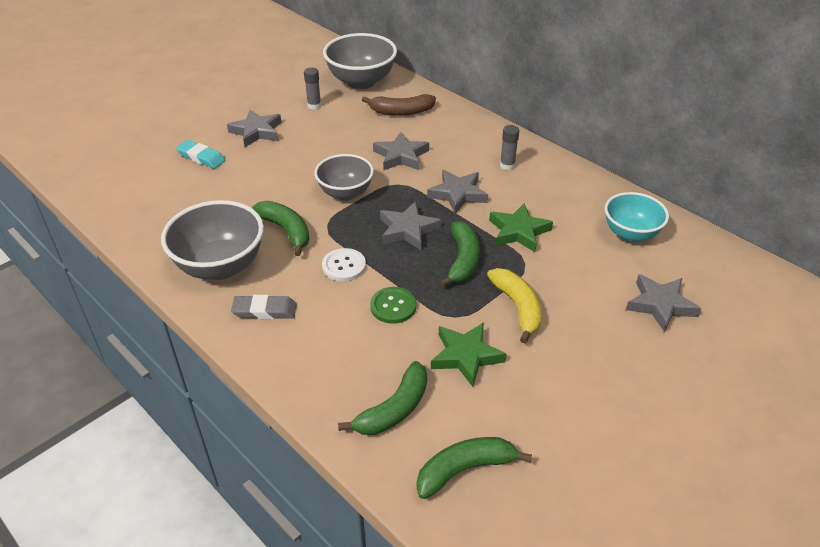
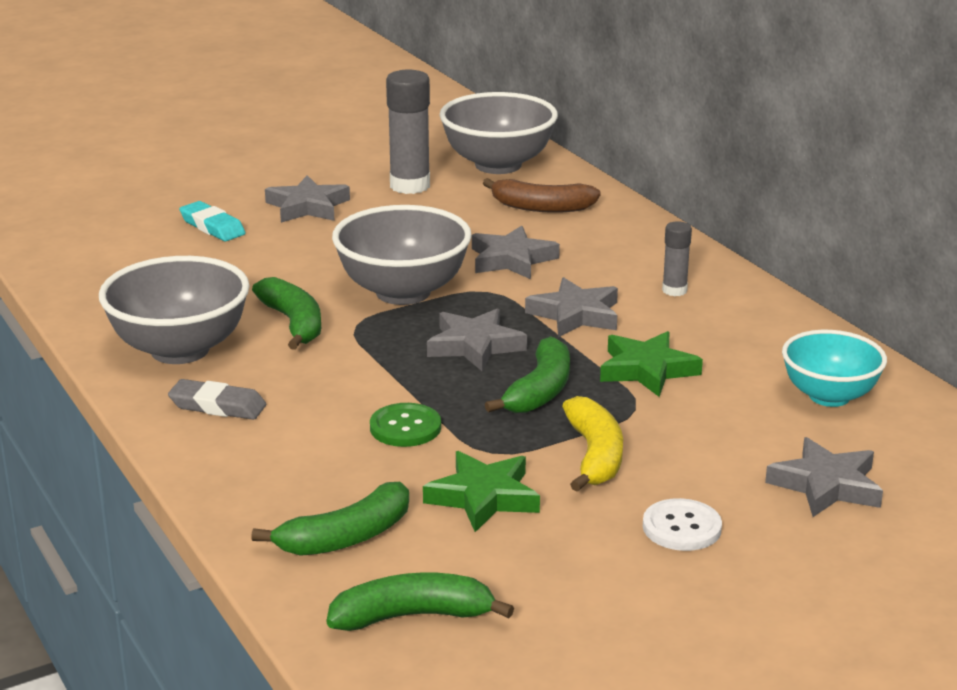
camera: 15 degrees right, 15 degrees down
(314, 105) = (410, 186): grey glue stick -> grey glue stick, size x1.86
(344, 266) = (357, 373): white button -> white button (681, 527)
(345, 193) = (403, 292): grey bowl -> grey bowl, size x1.50

